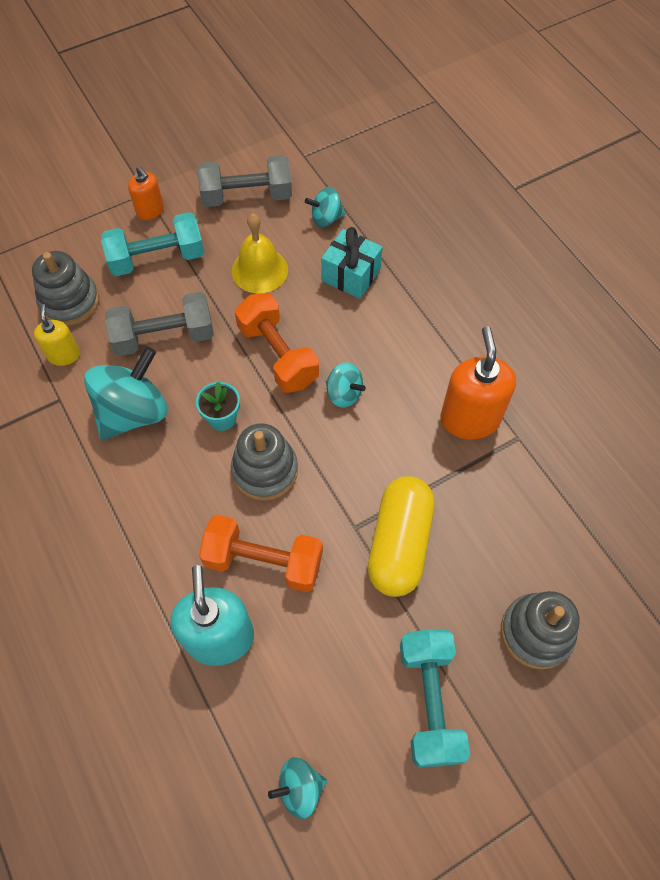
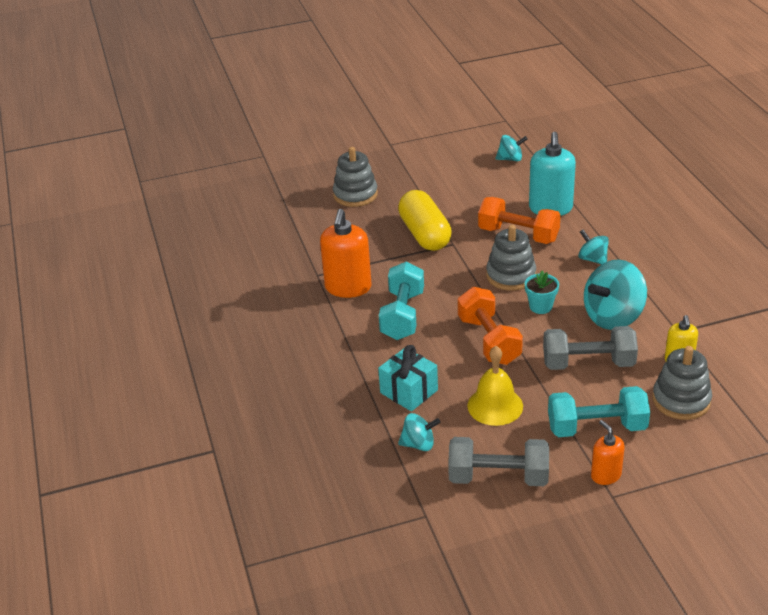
camera: 165 degrees left, 25 degrees down
(344, 394) = (440, 311): turquoise spinning top -> turquoise spinning top (592, 259)
(399, 543) = (425, 234): yellow capsule -> yellow capsule turned 45 degrees counterclockwise
(429, 701) = (429, 178): turquoise dumbbell -> turquoise dumbbell (402, 315)

